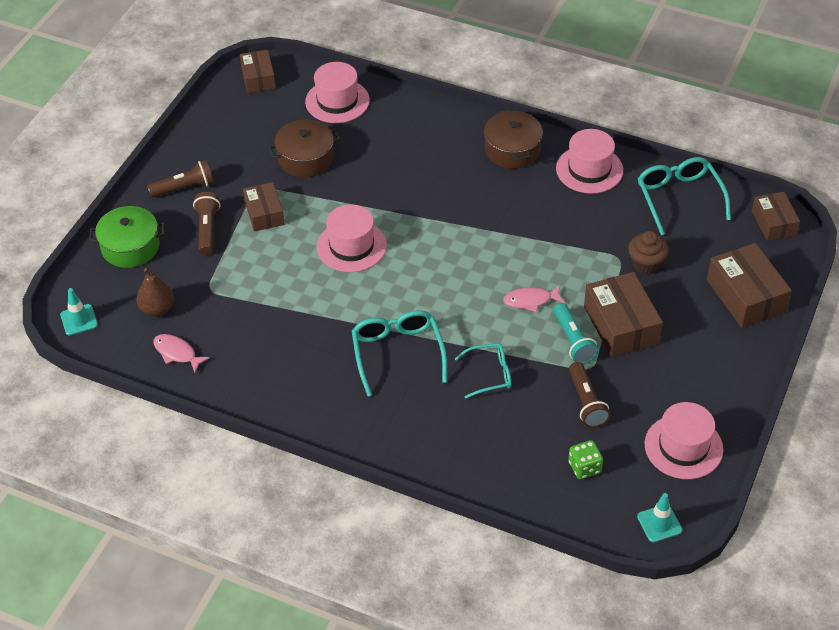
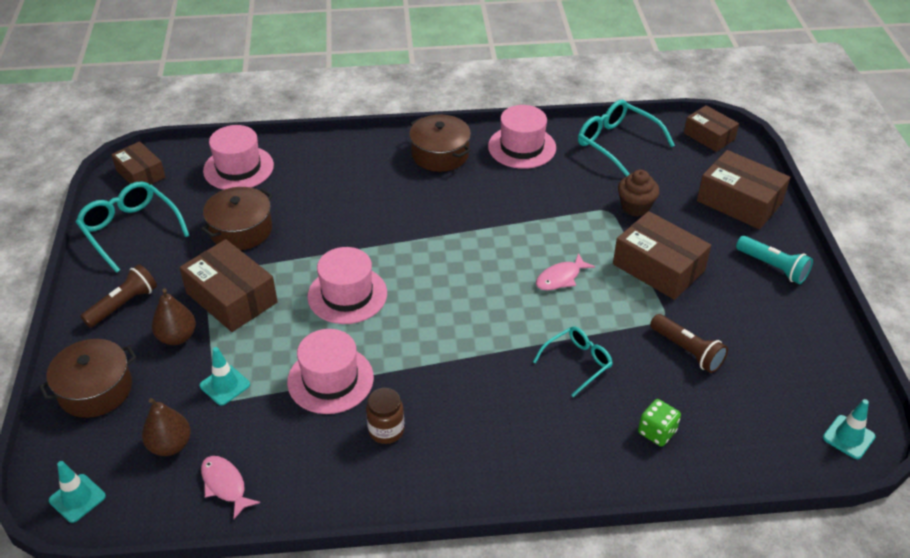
camera: 30 degrees left, 5 degrees down
(130, 247) = (95, 389): green pot -> brown pot
(177, 353) = (225, 485): pink fish -> pink fish turned 45 degrees clockwise
(207, 229) = (177, 337): brown flashlight -> brown pear
(219, 281) = (225, 385): none -> turquoise traffic cone
(264, 213) = (231, 298): brown box -> brown box, size x1.56
(310, 363) = (386, 430): none -> brown jar
(397, 353) = (471, 381): turquoise glasses -> turquoise glasses (130, 230)
(573, 341) = (629, 299): turquoise flashlight -> turquoise flashlight (773, 267)
(584, 467) = (737, 414): green dice -> green dice (657, 432)
(683, 447) = (805, 354): pink hat -> pink hat (330, 379)

